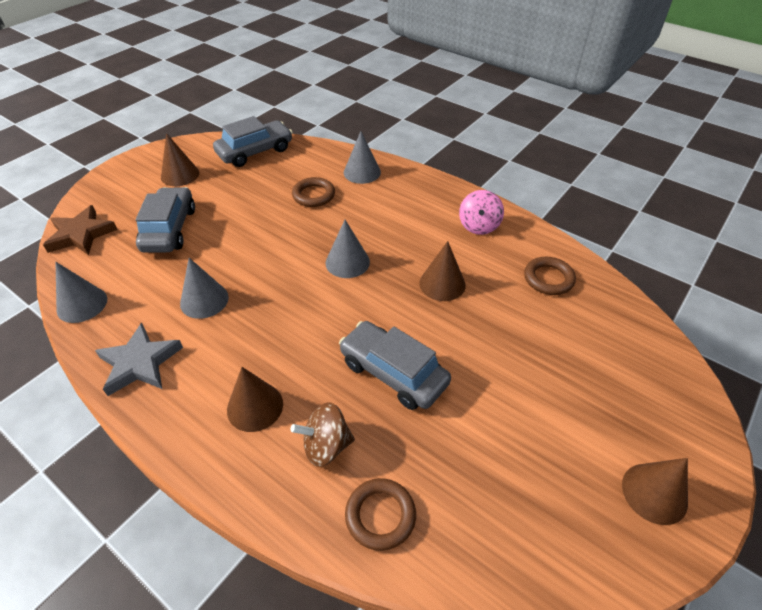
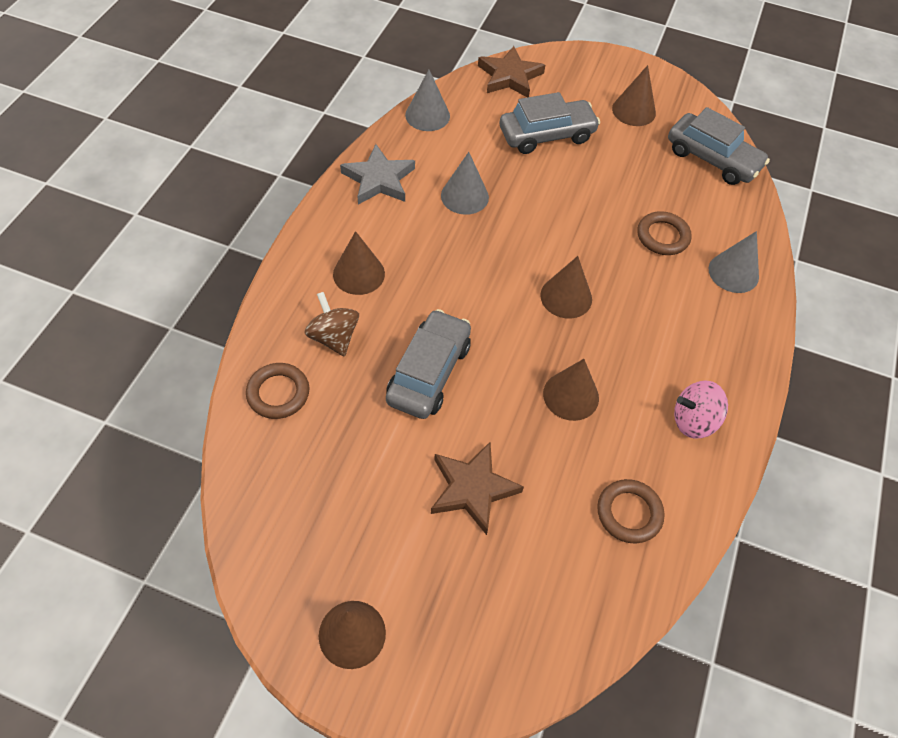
camera: 70 degrees right, 10 degrees up
(347, 262) = (566, 297): grey cone -> brown cone
(517, 368) = (472, 489): none -> brown star

